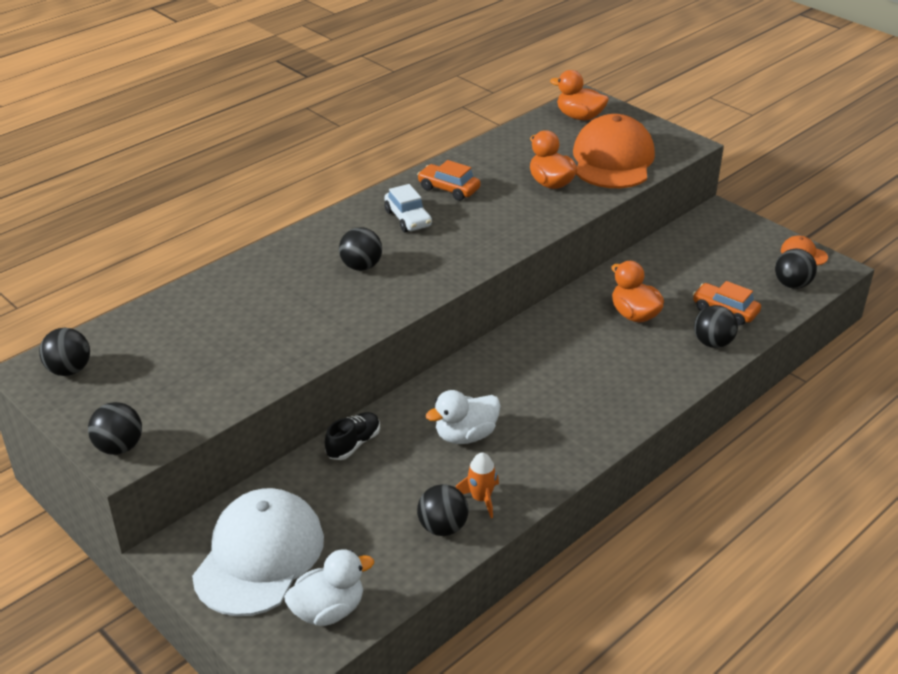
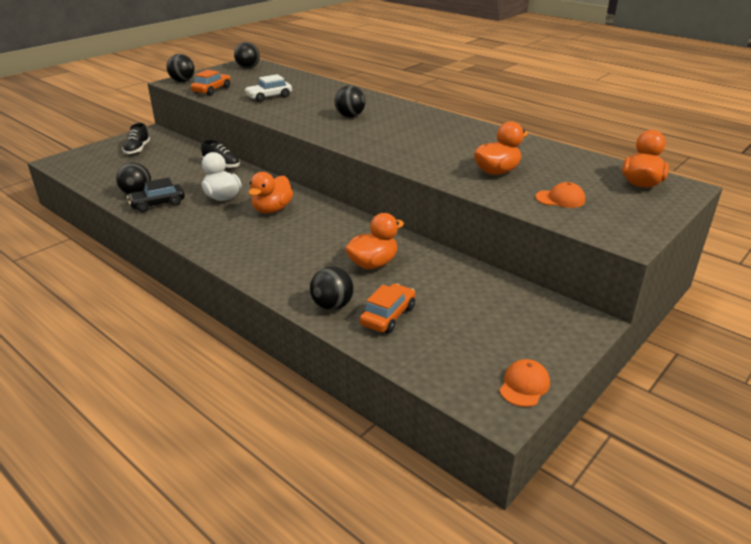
camera: 85 degrees right, 5 degrees down
(259, 556) = (137, 150): white cap -> black shoe
(328, 610) = (87, 168): white duck -> none
(408, 219) = (416, 125): white car -> white car (269, 97)
(448, 189) = (466, 136): orange car -> orange car (212, 90)
(481, 498) = (158, 204): orange rocket -> black car
(506, 388) = (272, 209): none -> orange duck
(612, 160) = (560, 199): orange cap -> orange cap, size x0.41
(792, 285) = (450, 369): black ball -> none

